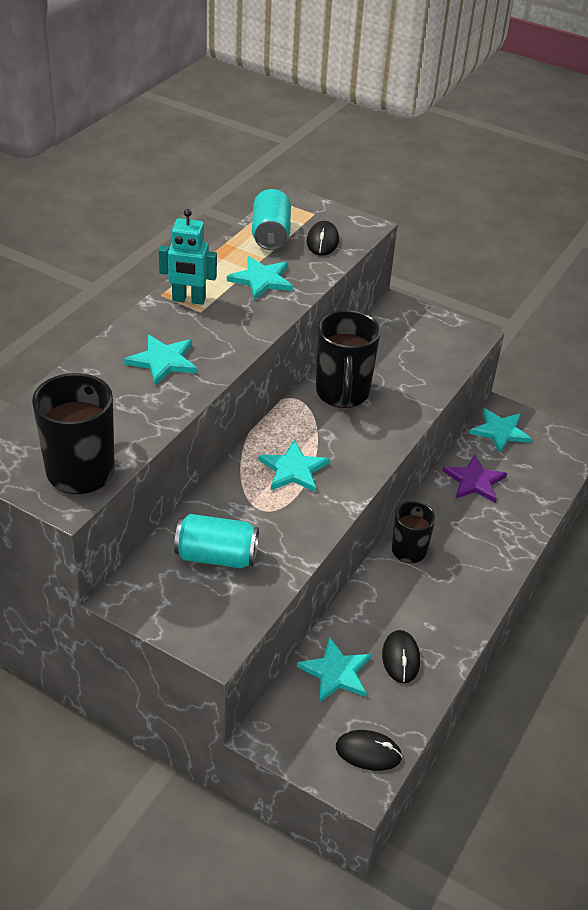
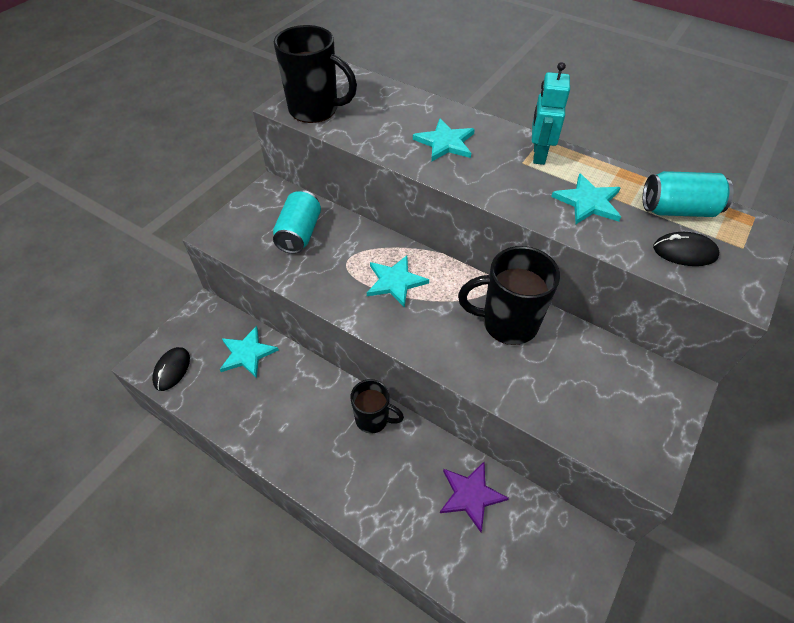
camera: 95 degrees right, 10 degrees up
(400, 658) = (252, 400): black mouse -> none
(500, 431) = (559, 539): turquoise star -> none

